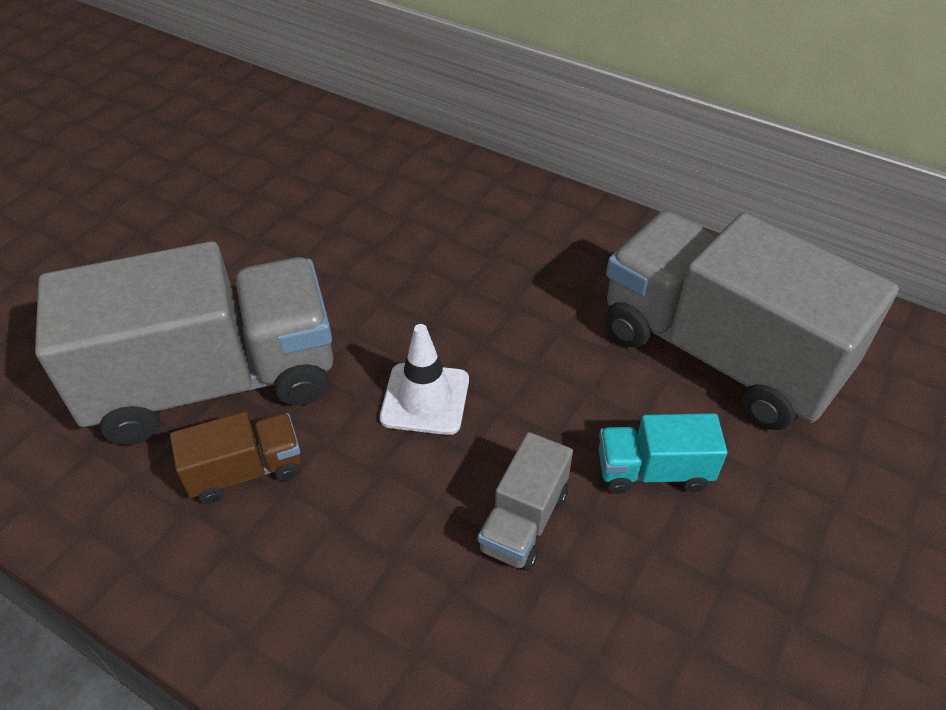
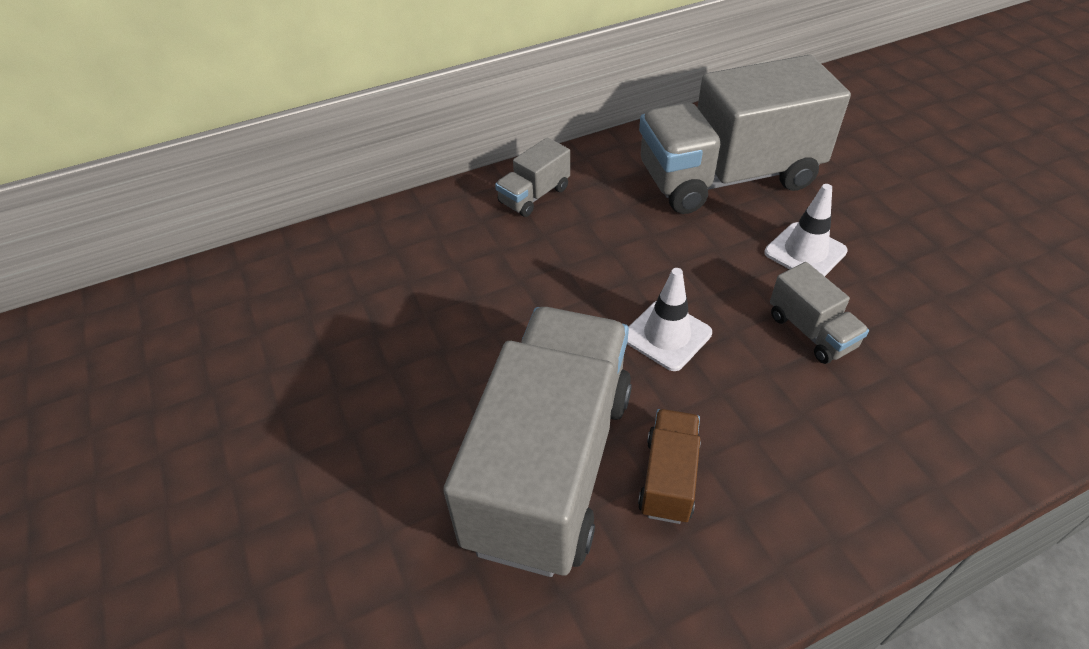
camera: 55 degrees left, 0 degrees up
(540, 222) = (534, 195): none -> grey truck
(653, 471) = (805, 252): turquoise truck -> white traffic cone

